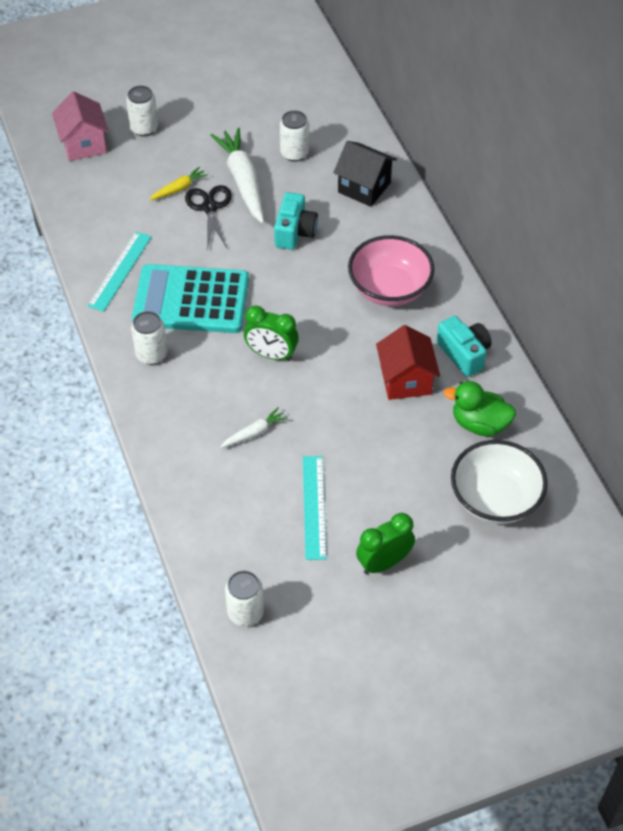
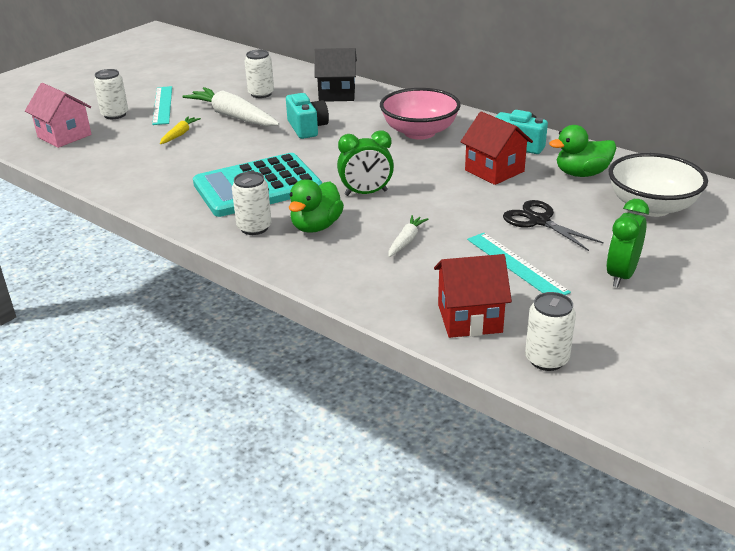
camera: 30 degrees left, 20 degrees down
(120, 271) = (170, 191): turquoise ruler -> turquoise ruler (162, 105)
(199, 378) = (316, 226): none -> green duck
(210, 207) = (218, 136): black scissors -> black scissors (539, 221)
(228, 543) = (469, 318): none -> red house

